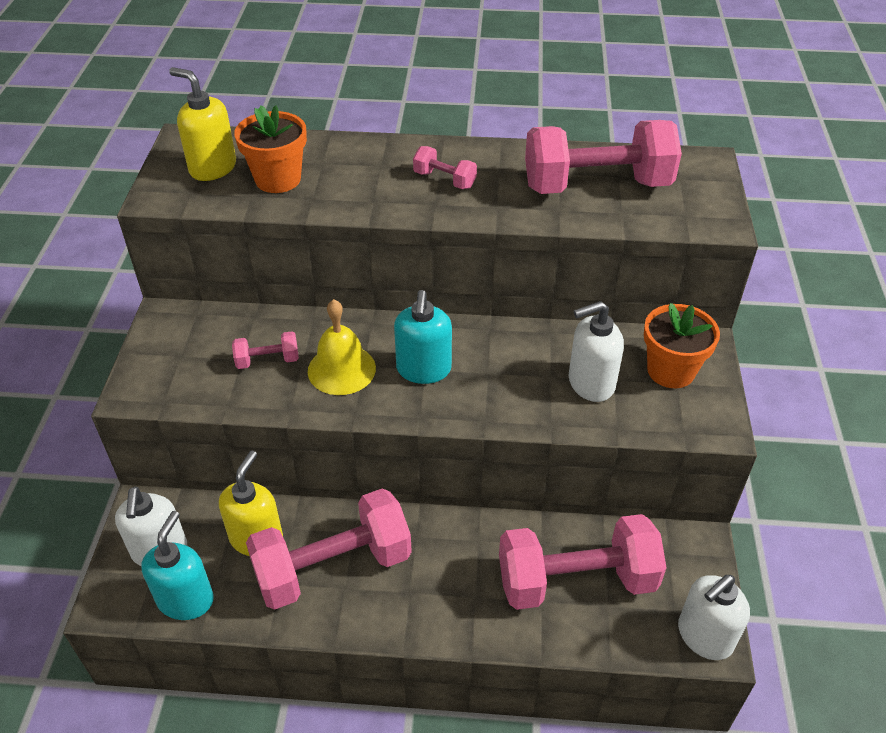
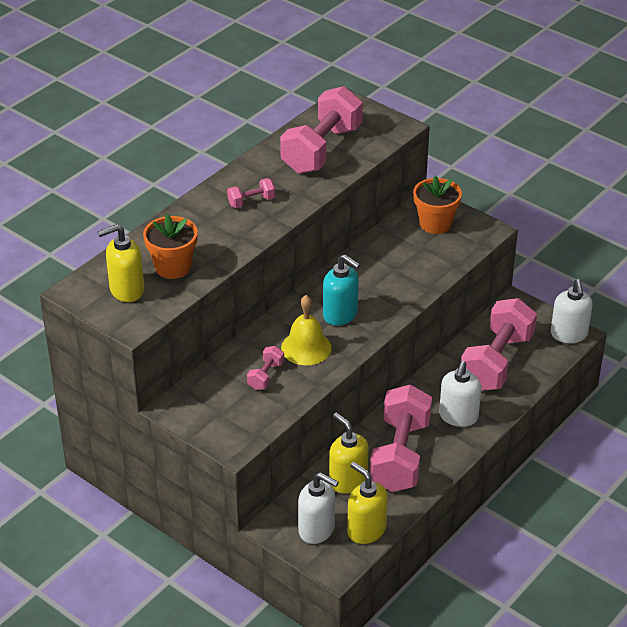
camera: 55 degrees left, 5 degrees down
(186, 599) = (366, 530): turquoise soap dispenser -> yellow soap dispenser
(590, 383) = (415, 257): white soap dispenser -> white soap dispenser (458, 416)

